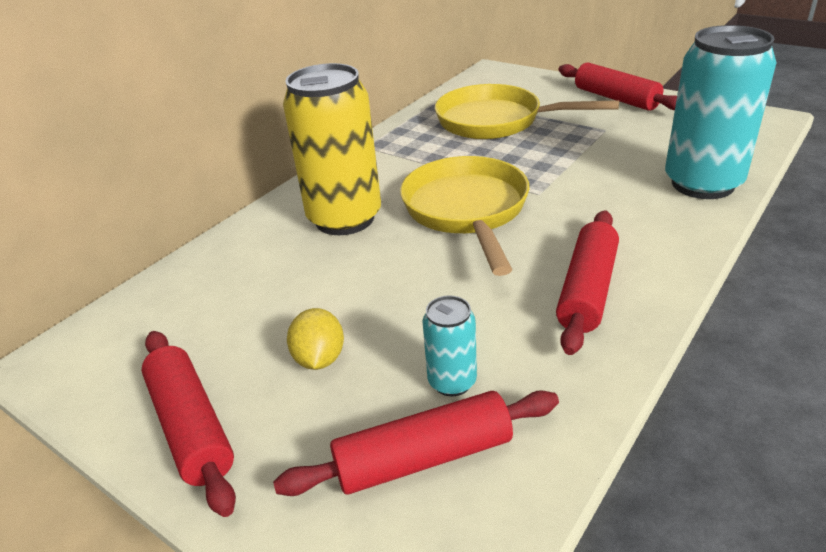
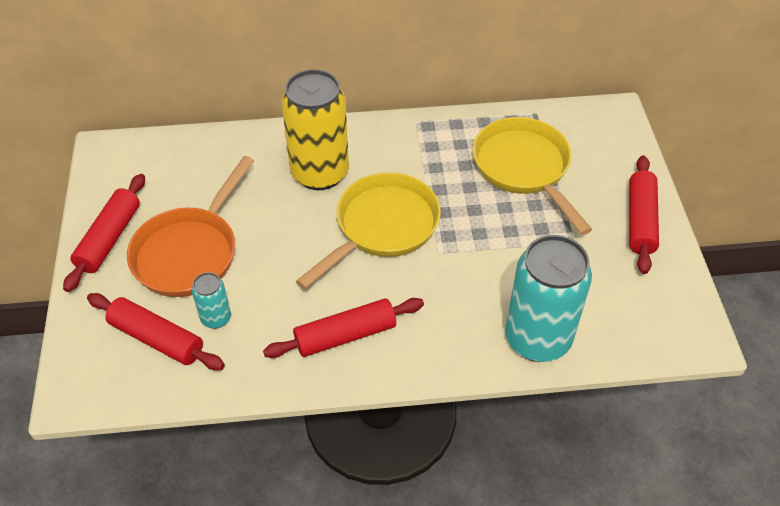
camera: 45 degrees right, 15 degrees up
(319, 359) = (189, 252): yellow lemon -> orange pan

